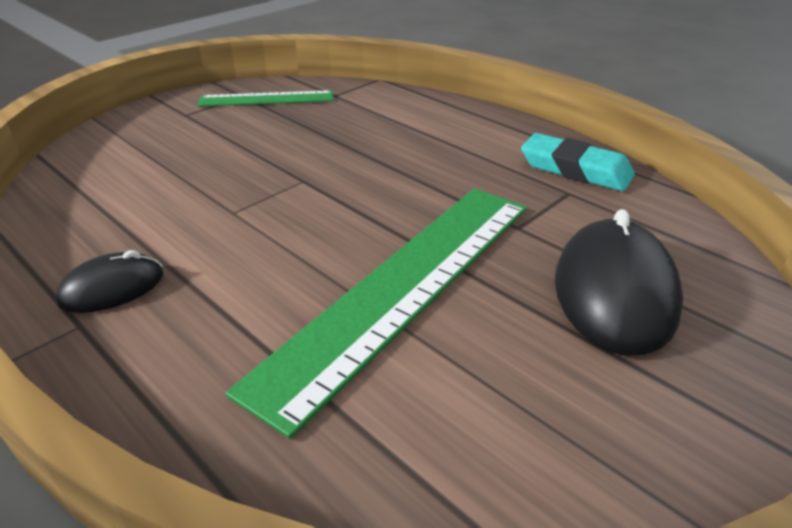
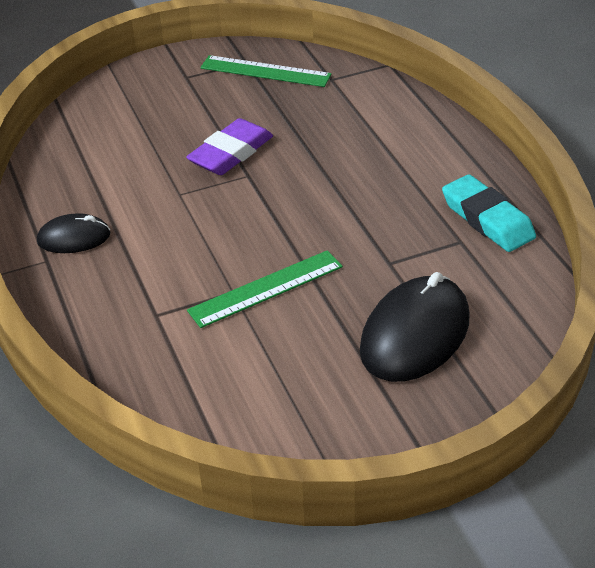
camera: 25 degrees right, 5 degrees up
(272, 165) = (231, 153): none -> purple eraser
(403, 286) = (266, 288): green ruler -> green ruler, size x0.53

